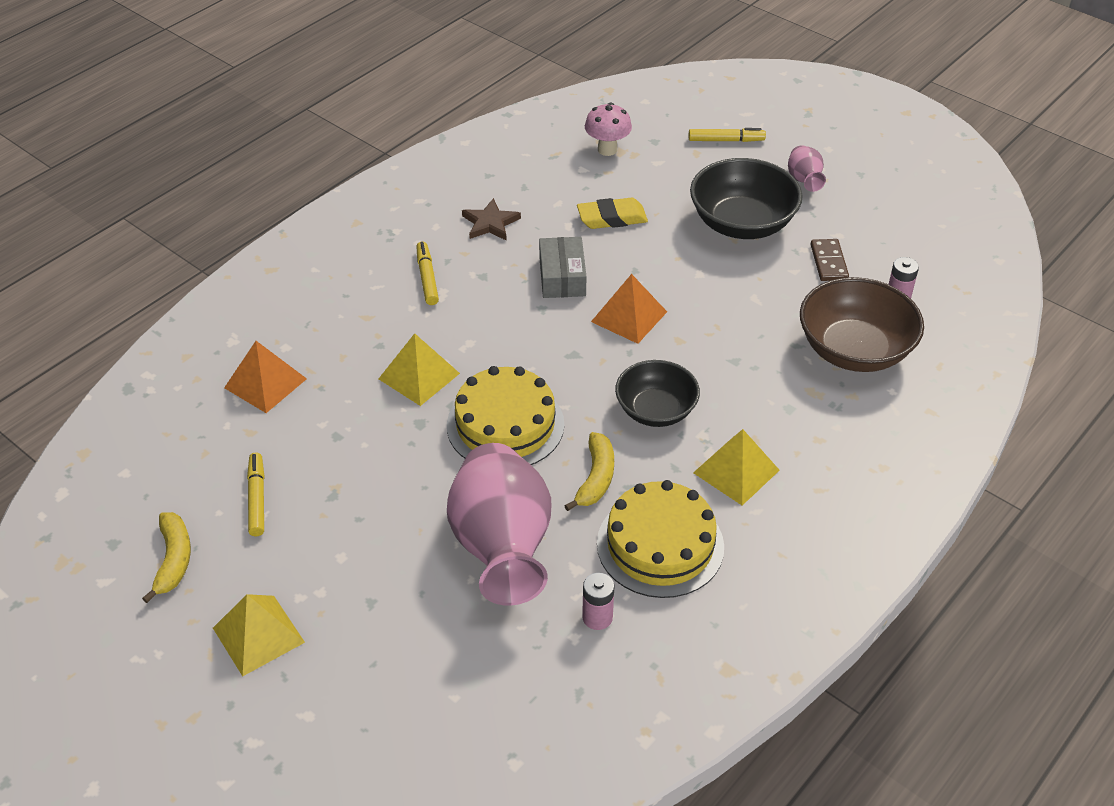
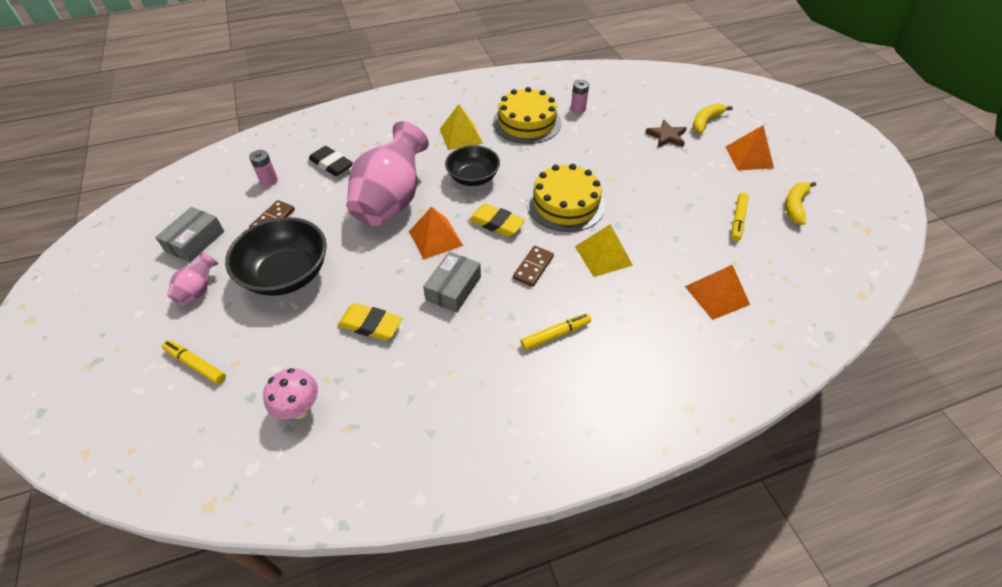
camera: 150 degrees left, 5 degrees up
(258, 635) = (749, 157): yellow pyramid -> orange pyramid
(427, 278) = (555, 334): yellow marker -> yellow marker turned 135 degrees counterclockwise
(490, 223) = (469, 368): brown star -> brown star (666, 136)
(492, 330) = (533, 267): none -> brown domino
(502, 548) = (606, 148): pink vase -> pink vase (392, 201)
(573, 362) = (496, 223): none -> yellow eraser
(595, 478) = (535, 159): yellow banana -> yellow banana (705, 122)
(854, 350) = (331, 164): brown bowl -> black eraser
(874, 213) = (195, 241): none -> grey box

